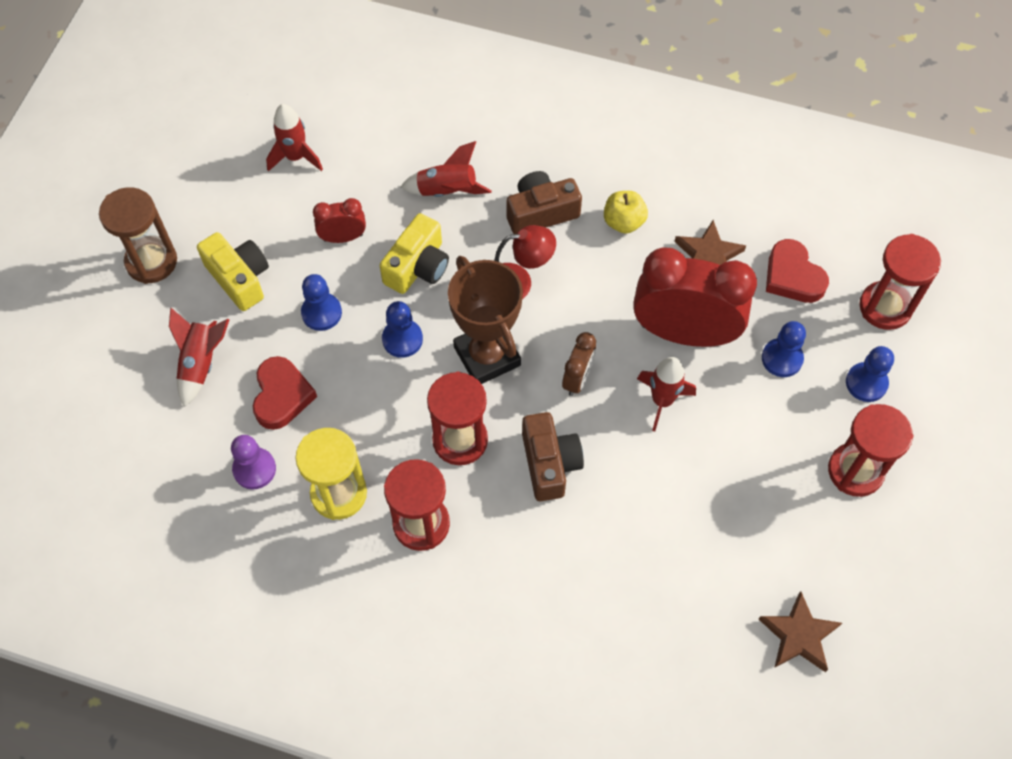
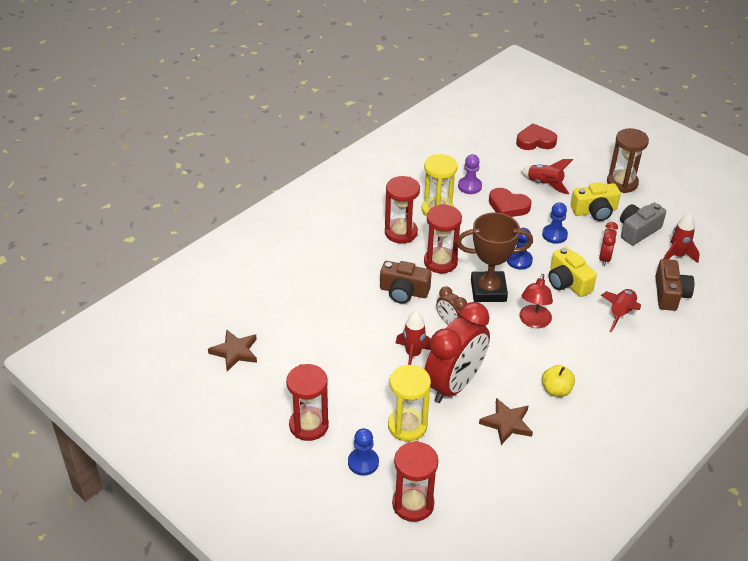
camera: 115 degrees right, 20 degrees down
(261, 214) = (638, 231): none -> grey camera
(541, 212) = (583, 351): brown camera -> brown camera (670, 294)
(782, 358) = (407, 426): blue pawn -> yellow hourglass
(792, 276) = (466, 462): red heart -> red heart (535, 141)

